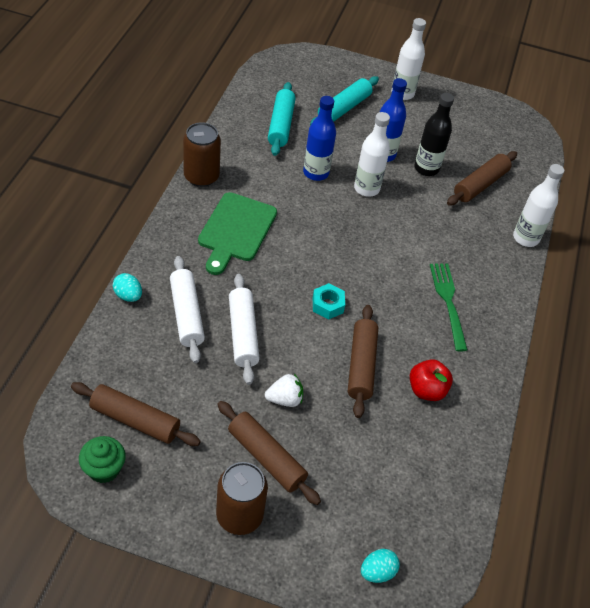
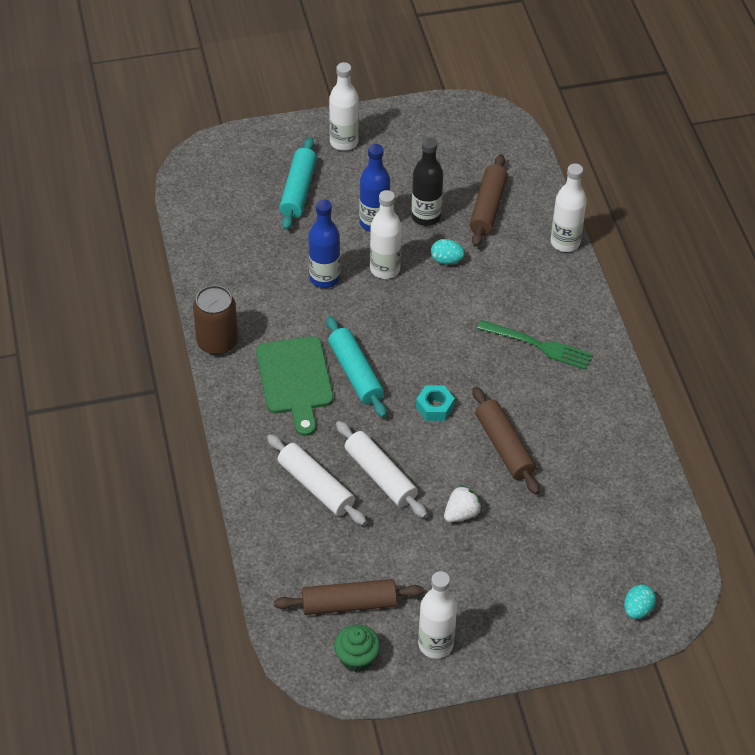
camera: 25 degrees left, 0 degrees up
(128, 296) = (248, 499): turquoise egg -> turquoise egg (446, 260)
(177, 496) = (435, 644): none -> white bottle
(239, 515) = (498, 629): brown can -> none
(266, 457) = (483, 571): brown rolling pin -> none
(280, 125) = (250, 243): turquoise rolling pin -> turquoise rolling pin (355, 373)
(426, 390) = (574, 438): red apple -> none
(448, 302) = (538, 345): green fork -> green fork turned 150 degrees clockwise

